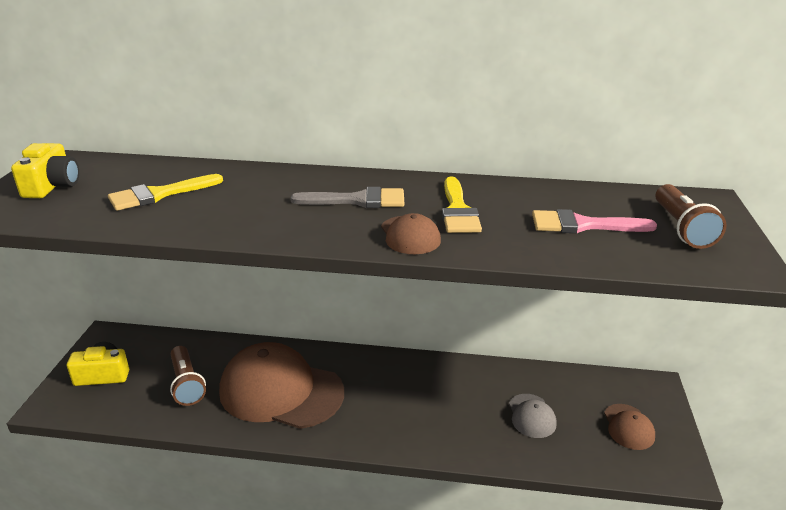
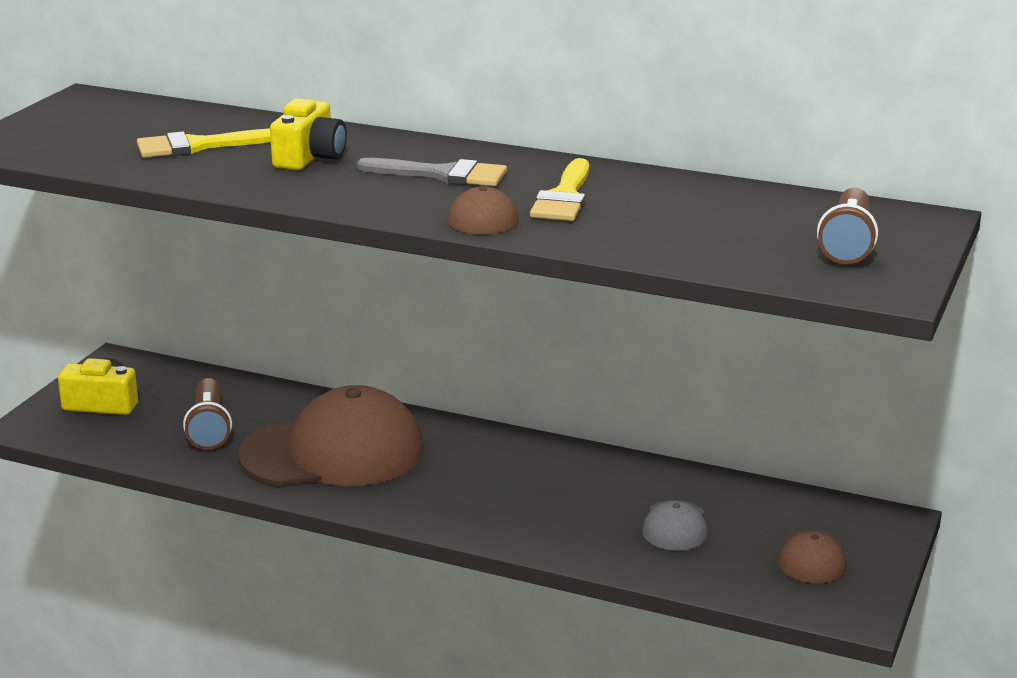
camera: 15 degrees right, 5 degrees down
(52, 186) = (75, 125): yellow camera -> yellow camera (310, 157)
(281, 391) = (333, 452): brown cap -> brown cap turned 135 degrees clockwise
(582, 225) = (715, 227): pink brush -> none

